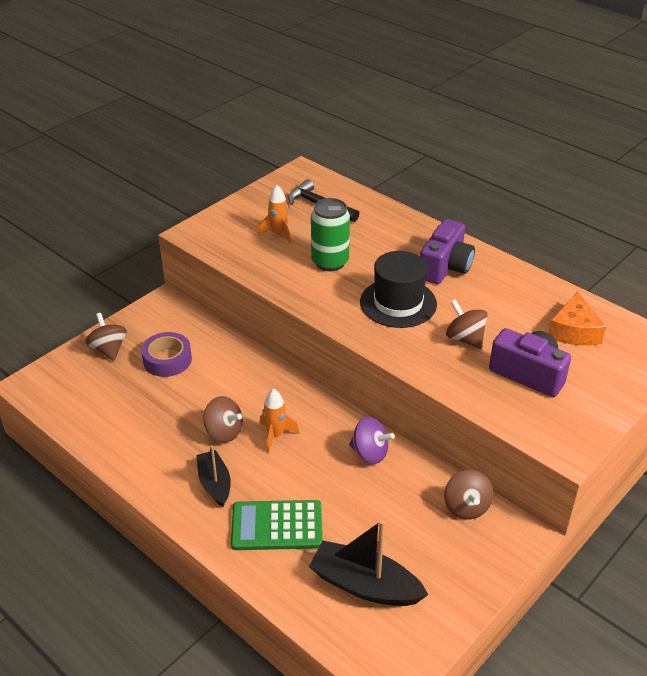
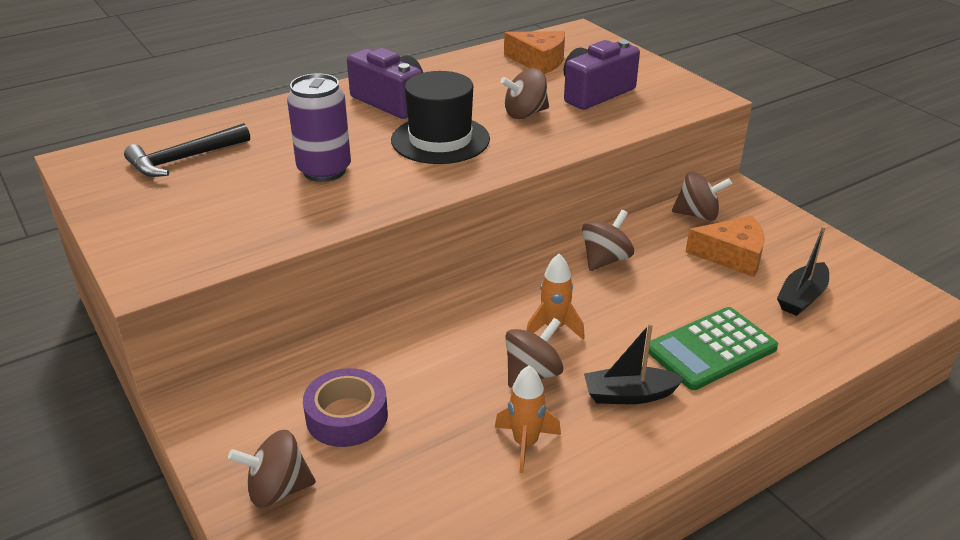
camera: 75 degrees left, 5 degrees down
(277, 526) = (711, 349): green calculator -> green calculator turned 45 degrees clockwise
(278, 234) = (223, 200): orange rocket -> orange rocket (525, 444)
(330, 262) = (324, 170): green can -> purple can
(365, 585) = (801, 297): black boat -> black boat, size x0.64
(370, 453) = (605, 260): purple spinning top -> brown spinning top
(409, 534) = (732, 256): none -> orange cheese

